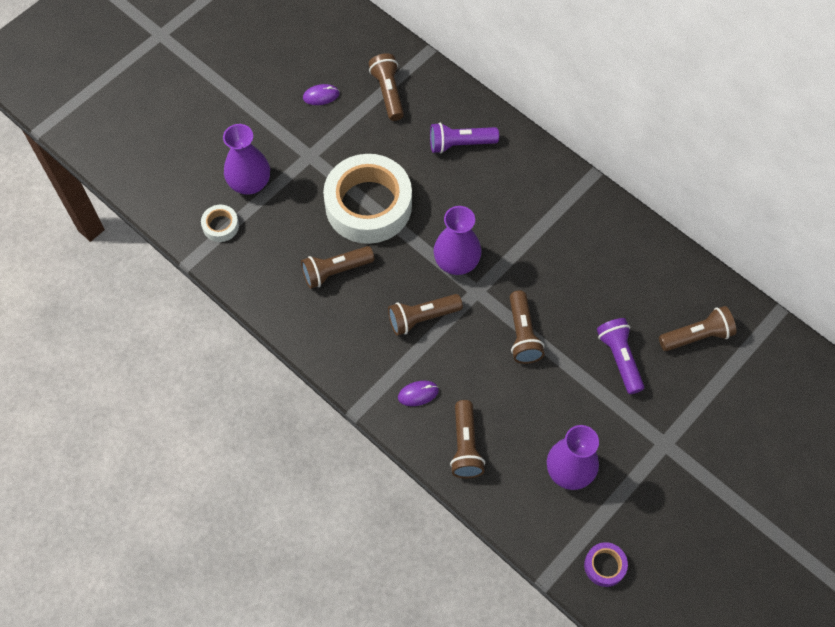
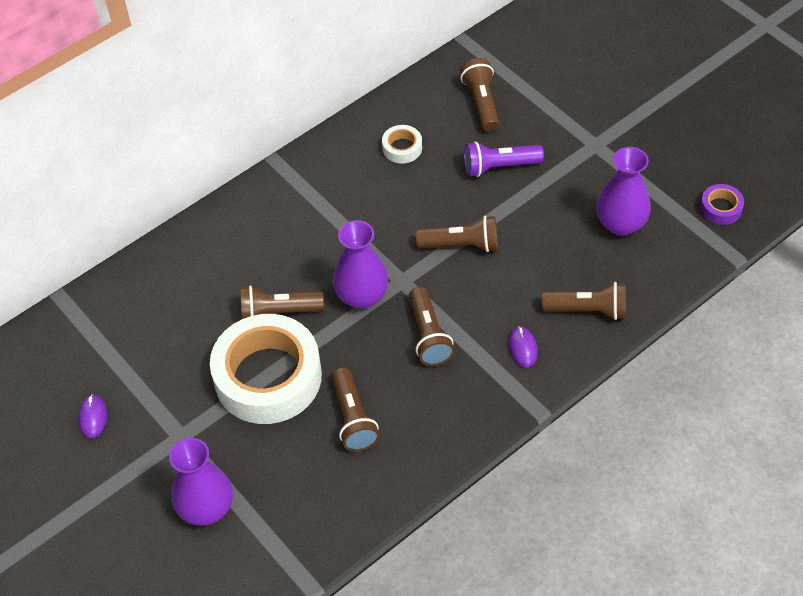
camera: 80 degrees left, 10 degrees down
(220, 226) = (263, 546): white tape -> white tape (402, 148)
(388, 93) = (109, 343): brown flashlight -> brown flashlight (278, 312)
(460, 144) = (204, 276): purple flashlight -> none

